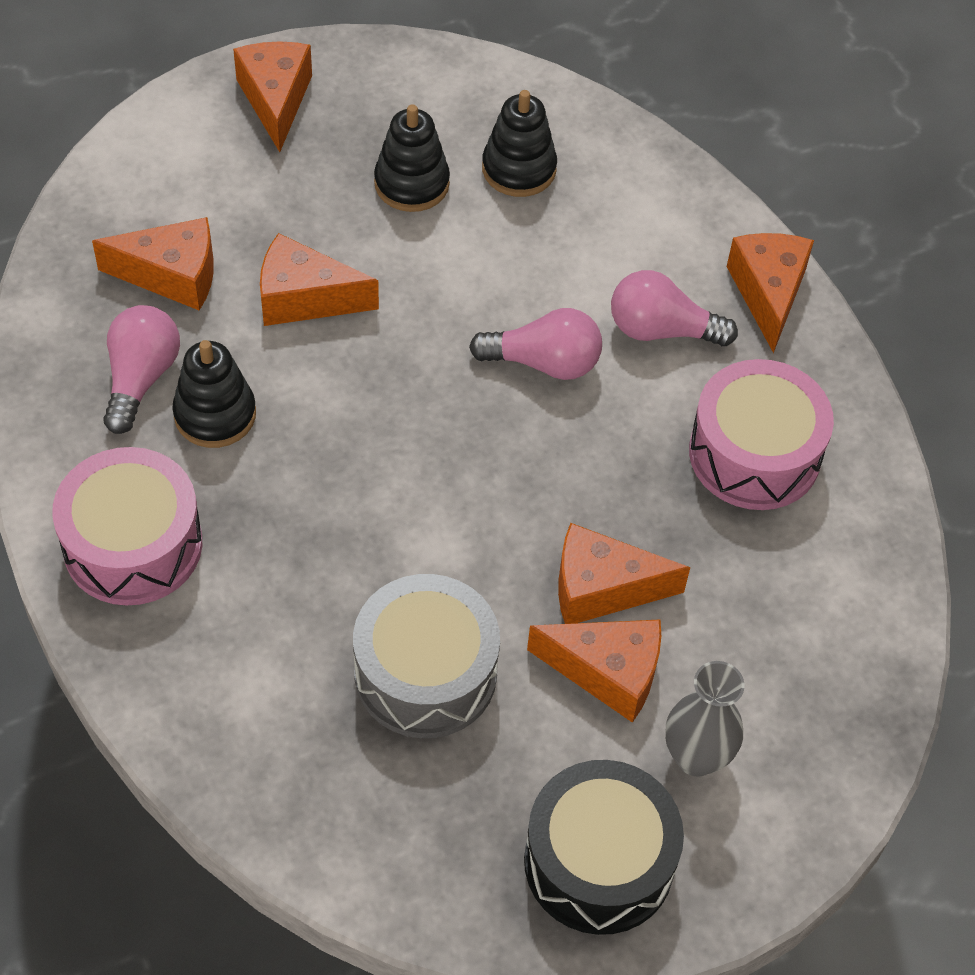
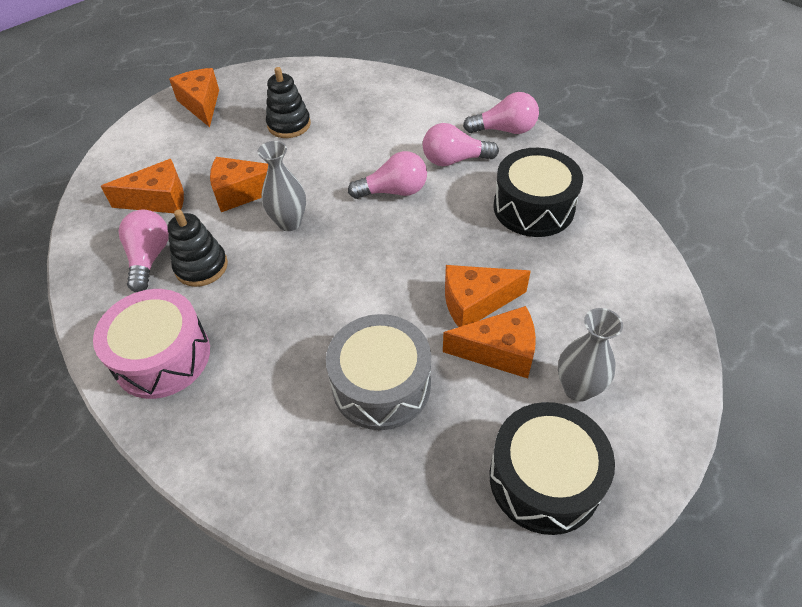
camera: 10 degrees left, 5 degrees down
(365, 374) = (289, 222): none -> grey vase
(519, 169) = (346, 105): black stacking toy -> none
(754, 454) = (533, 207): pink drum -> black drum
(768, 293) = (505, 130): orange cheese -> pink light bulb

